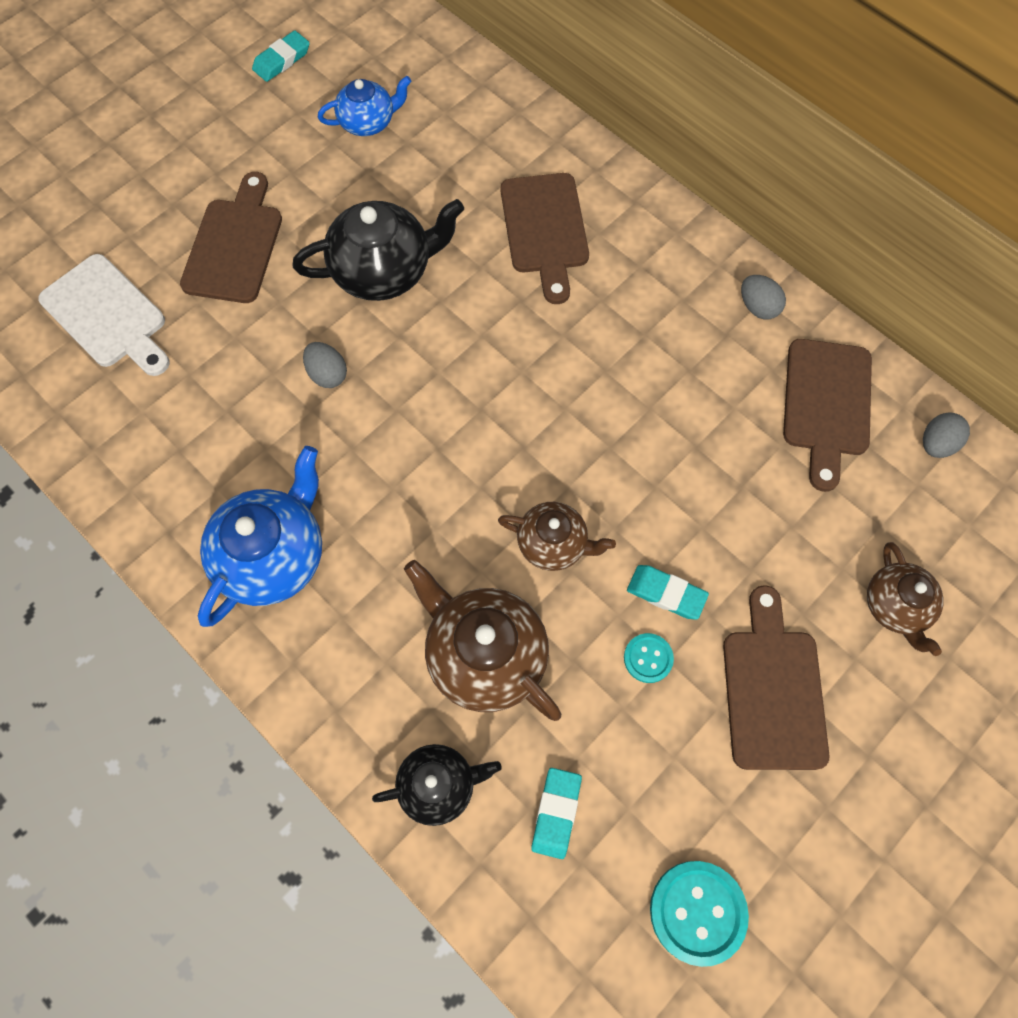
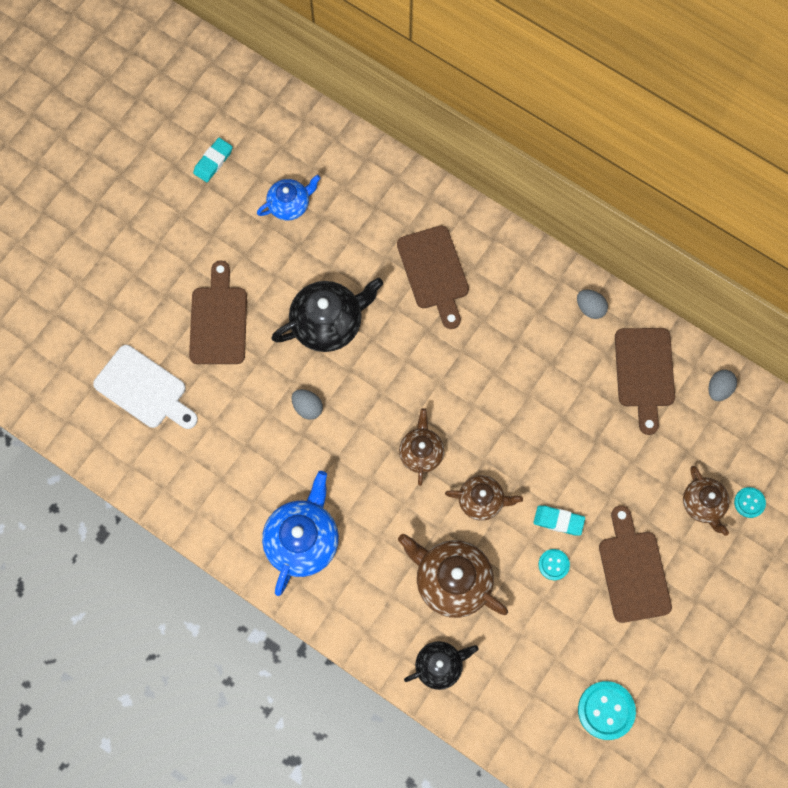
camera: 10 degrees left, 5 degrees up
(477, 461) = (421, 452): none -> brown teapot
(556, 813) = (513, 669): turquoise eraser -> none
(970, 616) = (749, 502): none -> turquoise button

